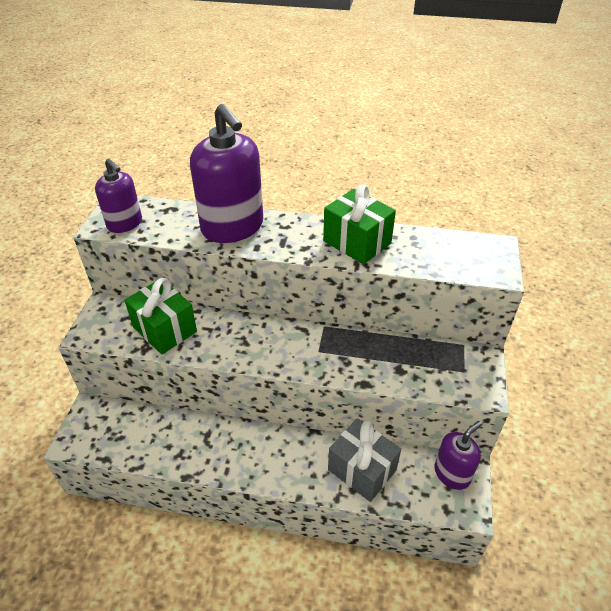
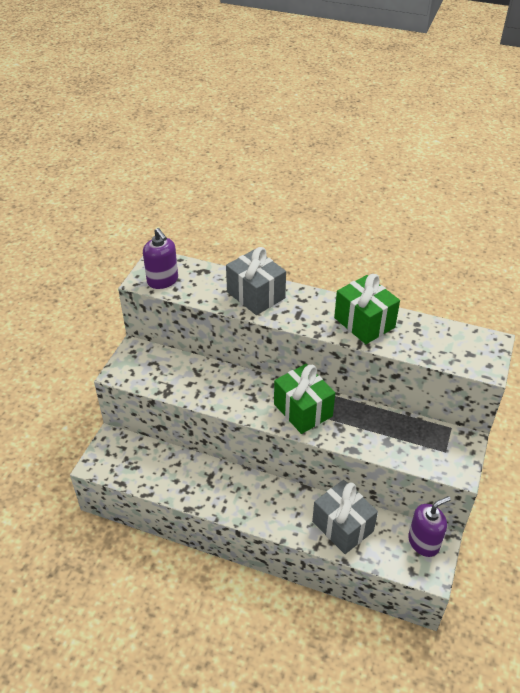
camera: 10 degrees right, 0 degrees up
(164, 329) = (185, 378): green gift -> green gift (303, 410)
(232, 227) = (256, 295): purple soap dispenser -> grey gift

